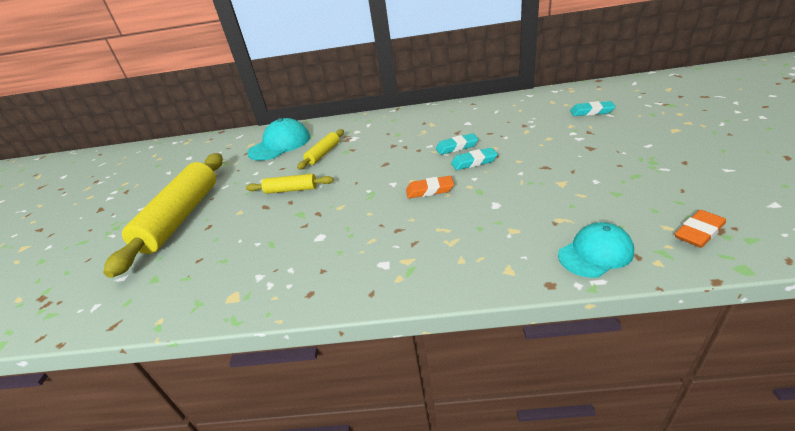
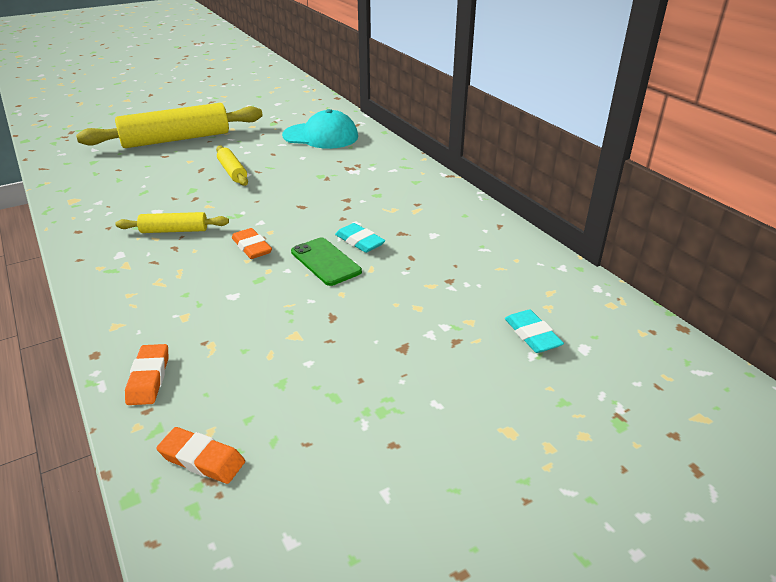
camera: 55 degrees right, 0 degrees up
(323, 154) = (310, 165): yellow rolling pin -> yellow rolling pin (174, 230)
(474, 162) = (325, 262): turquoise eraser -> green phone
(595, 253) = (149, 378): turquoise cap -> orange eraser

